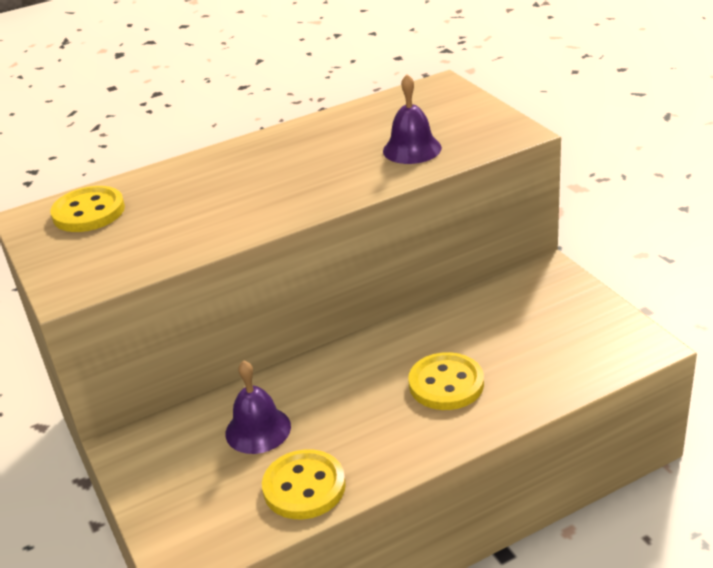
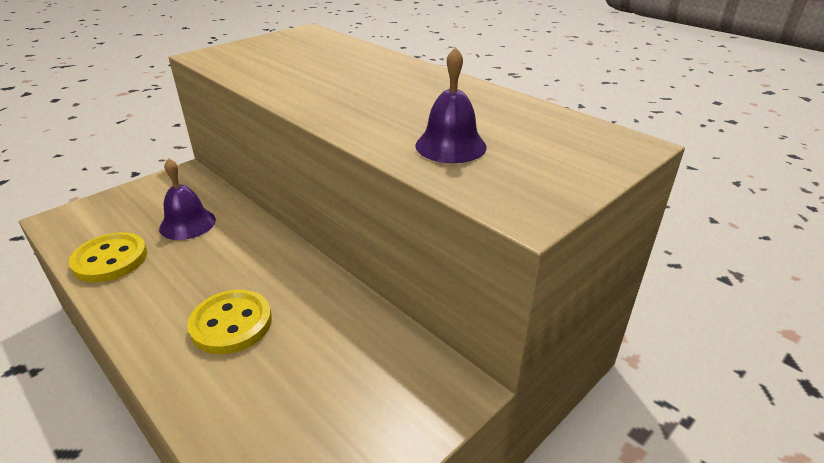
camera: 70 degrees right, 0 degrees up
(89, 212) = (311, 43): yellow button -> none

